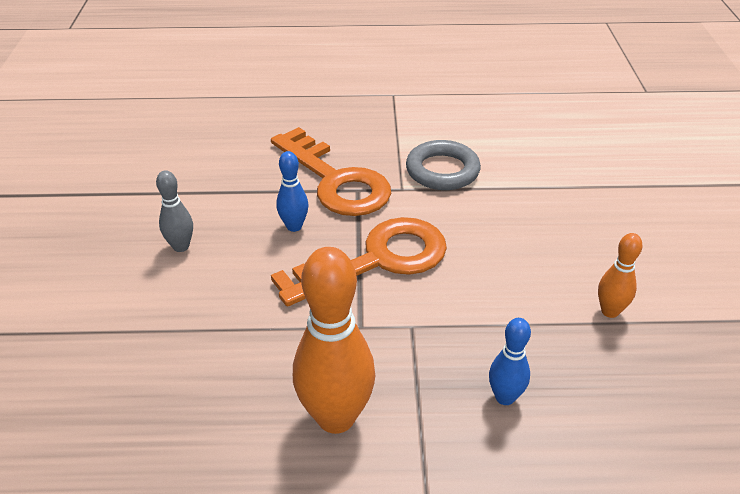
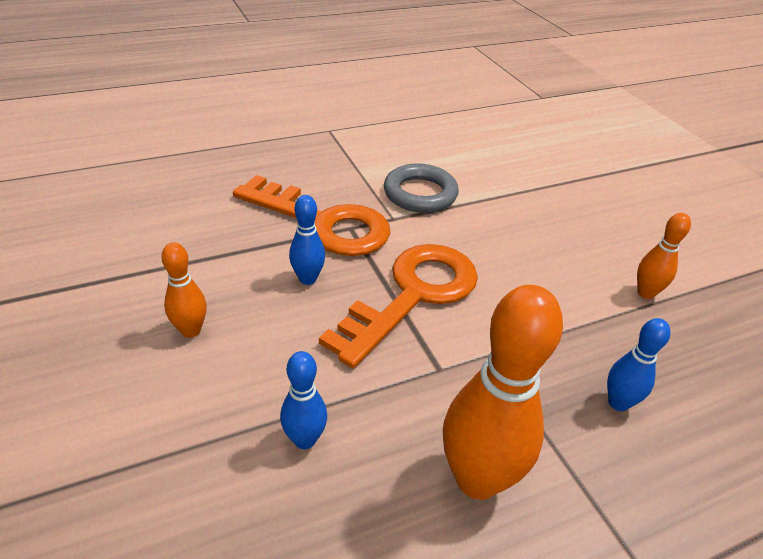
camera: 25 degrees left, 0 degrees up
(181, 246) = (191, 330): grey bowling pin -> orange bowling pin
(220, 349) = (305, 439): none -> blue bowling pin

